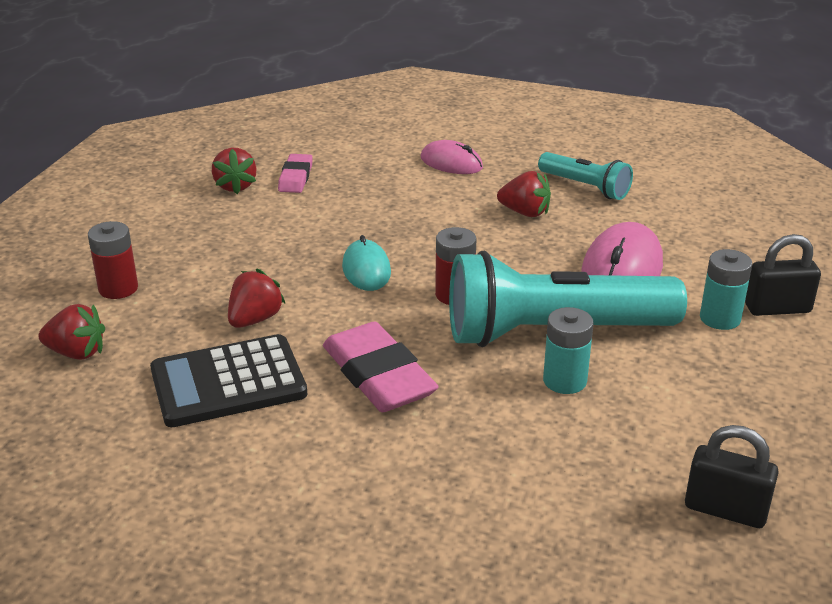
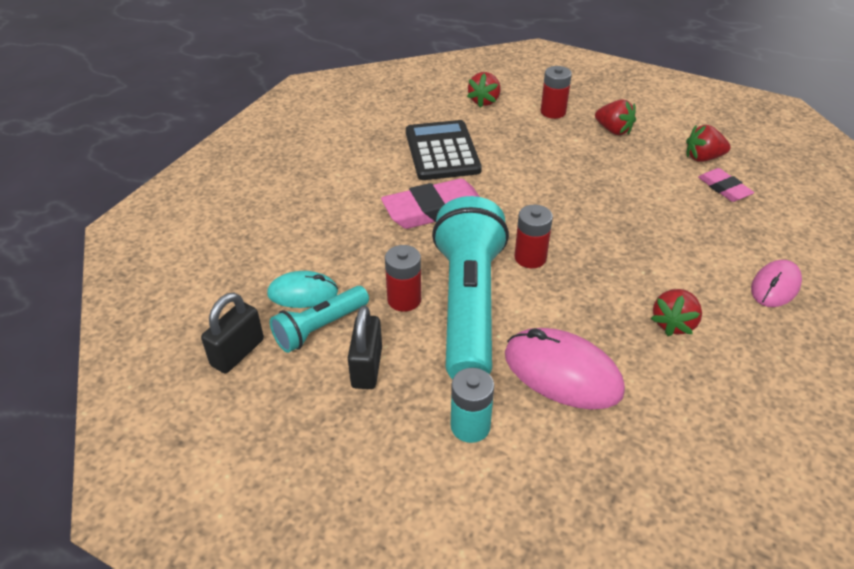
camera: 100 degrees right, 10 degrees up
(255, 319) = (509, 162): red strawberry -> red strawberry (613, 130)
(295, 177) = (724, 188): pink eraser -> pink eraser turned 45 degrees clockwise
(366, 270) = (571, 215): turquoise mouse -> turquoise mouse (303, 293)
(564, 381) = (404, 299): turquoise battery -> red battery
(585, 187) = (738, 383): turquoise flashlight -> turquoise flashlight (320, 328)
(777, 308) = (480, 482): black padlock -> black padlock (366, 367)

